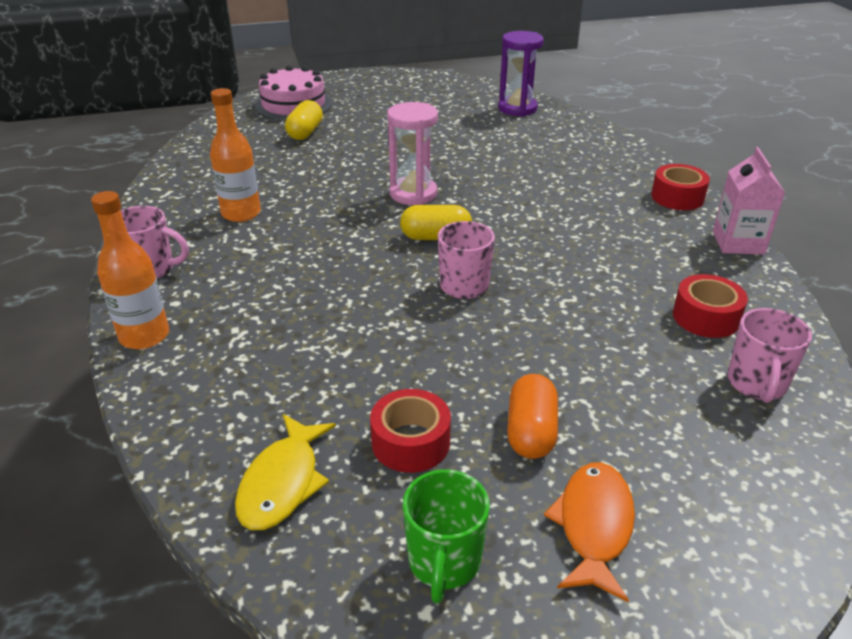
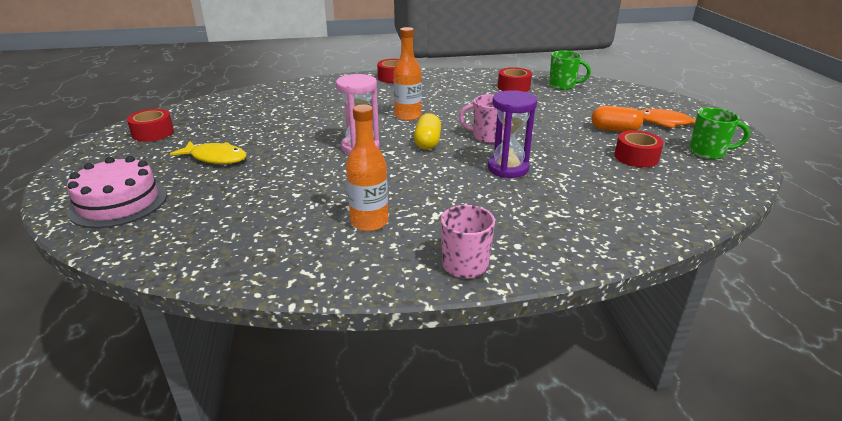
camera: 85 degrees left, 5 degrees down
(144, 336) = (567, 255): orange bottle -> orange bottle (408, 116)
(283, 482) = (685, 191): yellow fish -> yellow fish (216, 158)
(305, 133) = (205, 194): yellow capsule -> none
(430, 89) = (153, 133): none -> red tape
(517, 108) = (229, 104): purple hourglass -> purple hourglass (508, 168)
(738, 243) = (445, 72): pink carton -> none
(756, 384) = (563, 86): pink mug -> green mug

